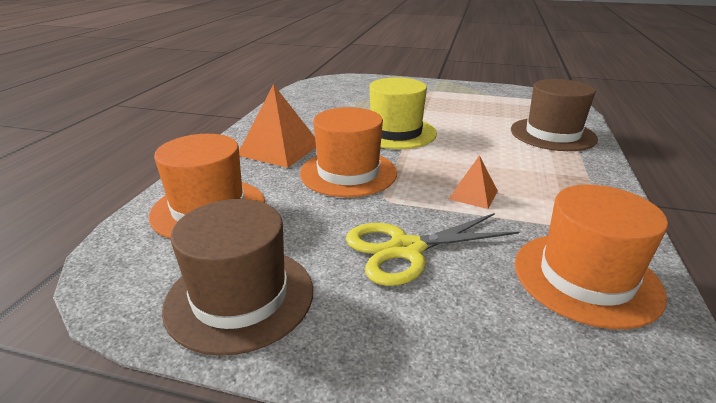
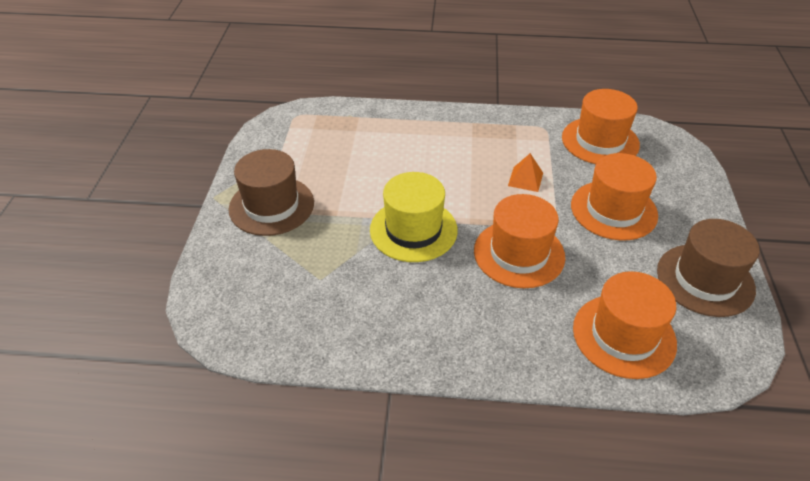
camera: 100 degrees left, 15 degrees up
(279, 149) = (487, 318): orange pyramid -> none
(406, 249) = (613, 210): yellow scissors -> orange hat
(552, 134) = (390, 129): brown hat -> brown hat (271, 206)

